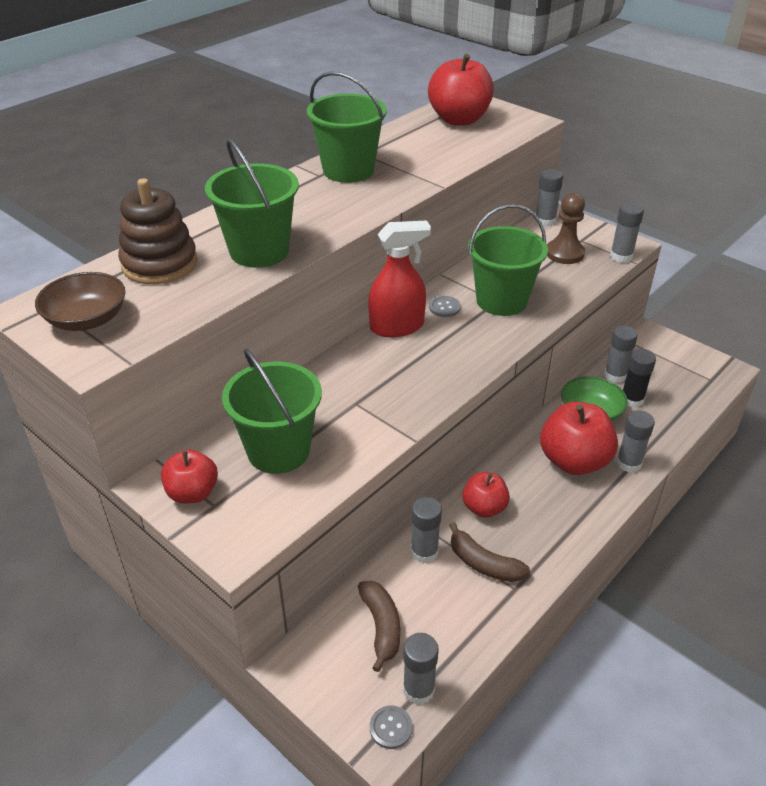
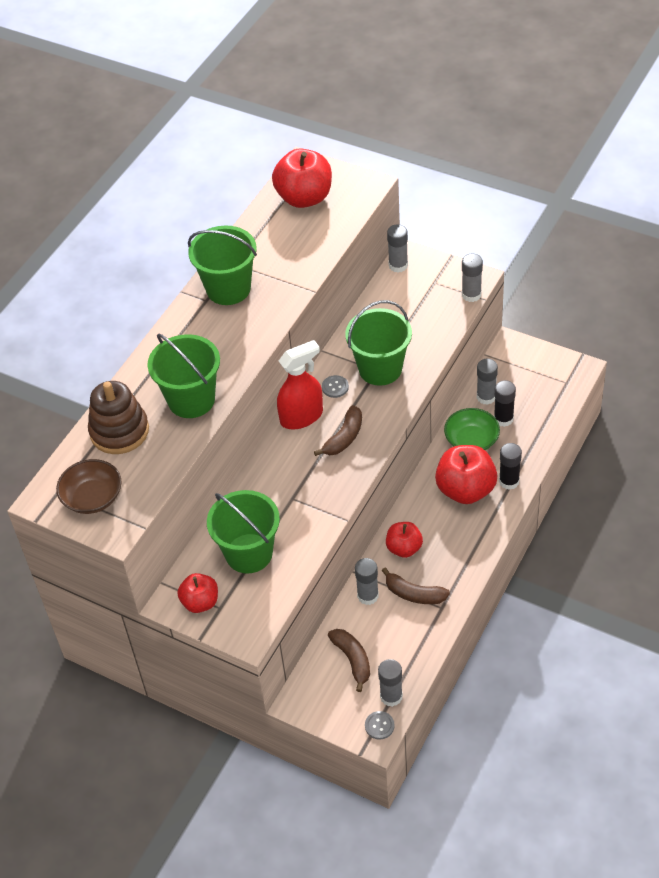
camera: 10 degrees left, 10 degrees up
(439, 355) = (344, 438): none -> brown banana
(564, 253) = (422, 302): brown pawn -> none
(628, 463) = (509, 481): grey glue stick -> black glue stick

